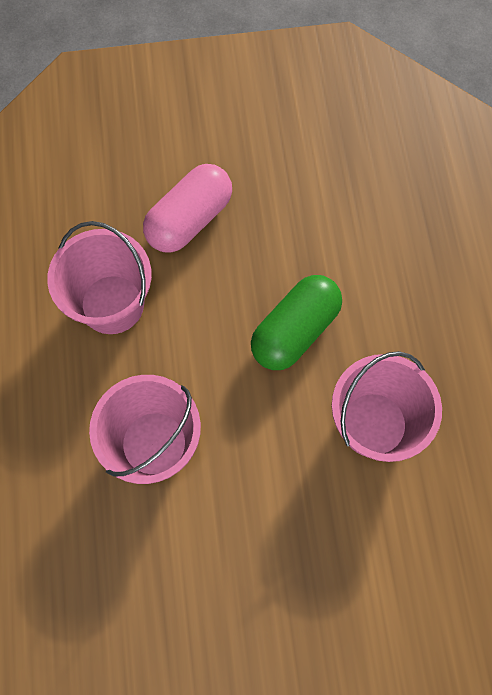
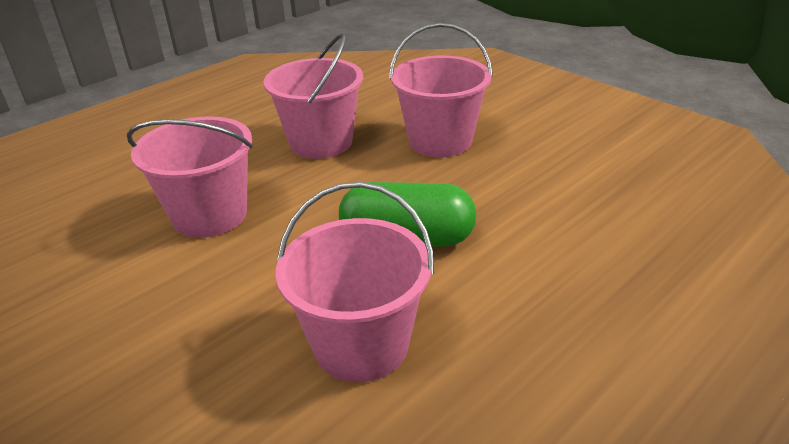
camera: 55 degrees right, 35 degrees down
(189, 219) = (440, 141): pink capsule -> pink bucket

